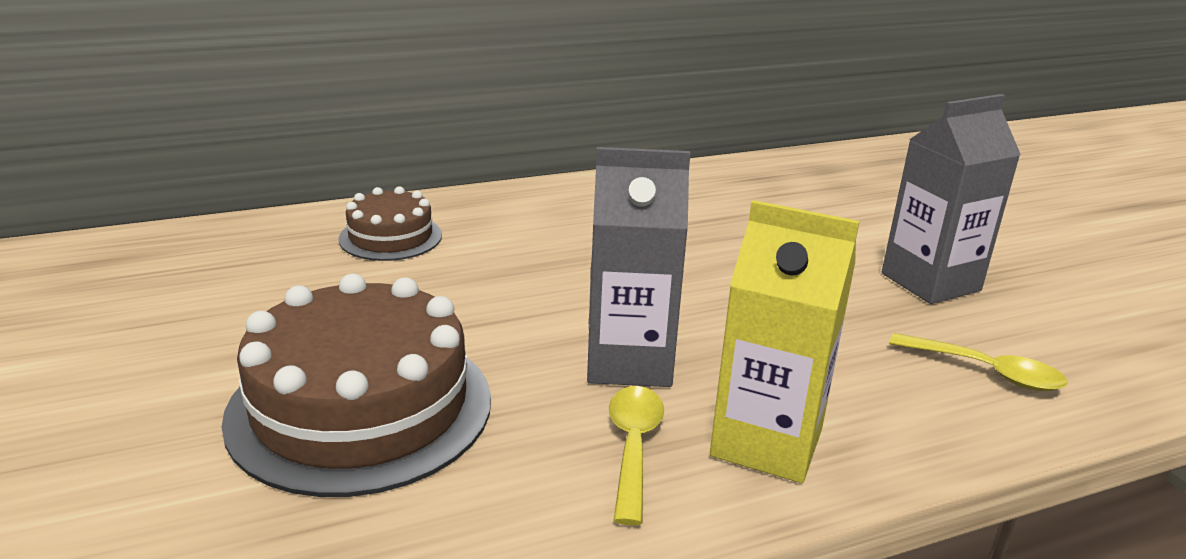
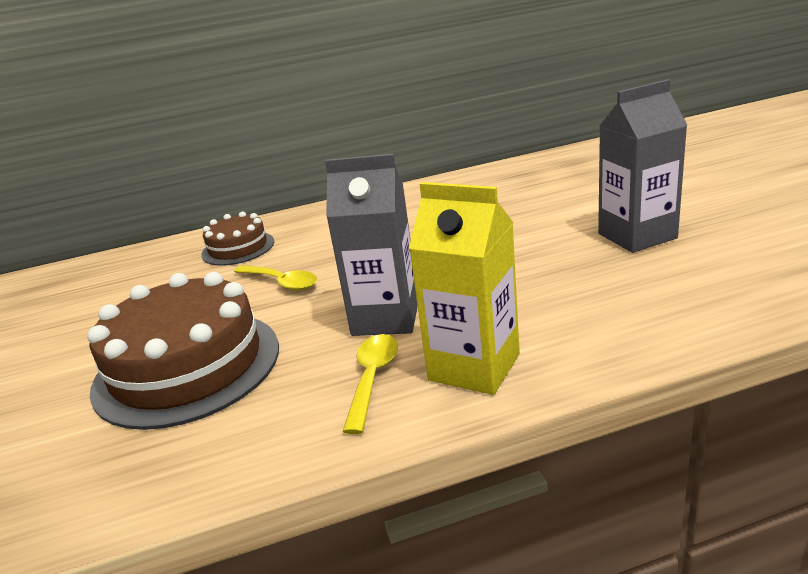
camera: 10 degrees right, 0 degrees up
(986, 371) = (665, 299): yellow spoon -> yellow spoon (281, 282)

